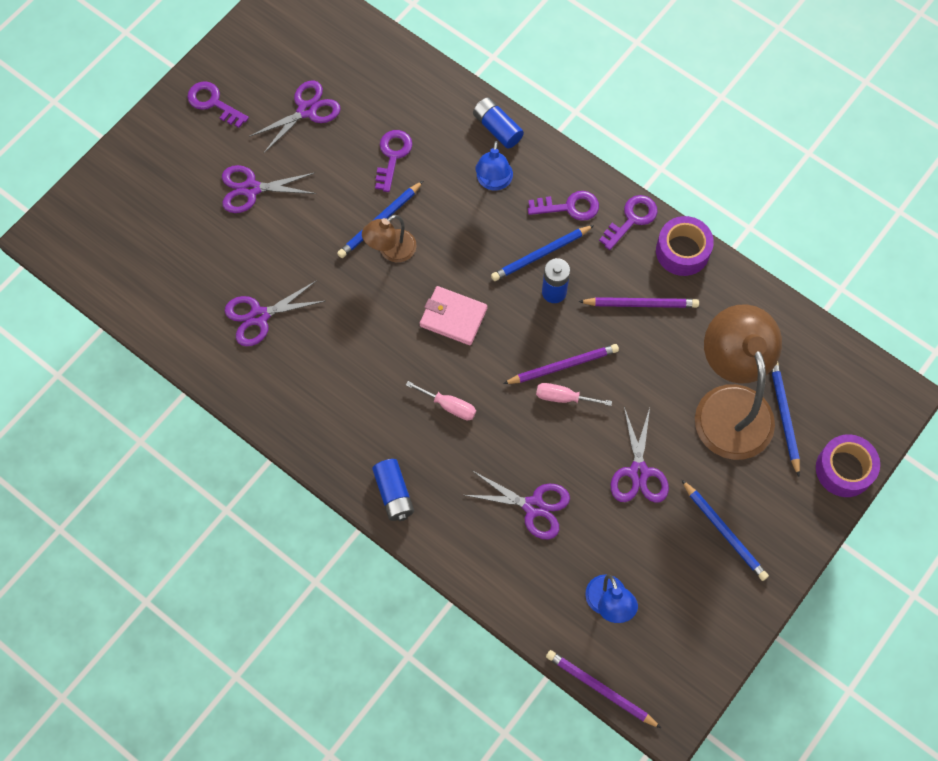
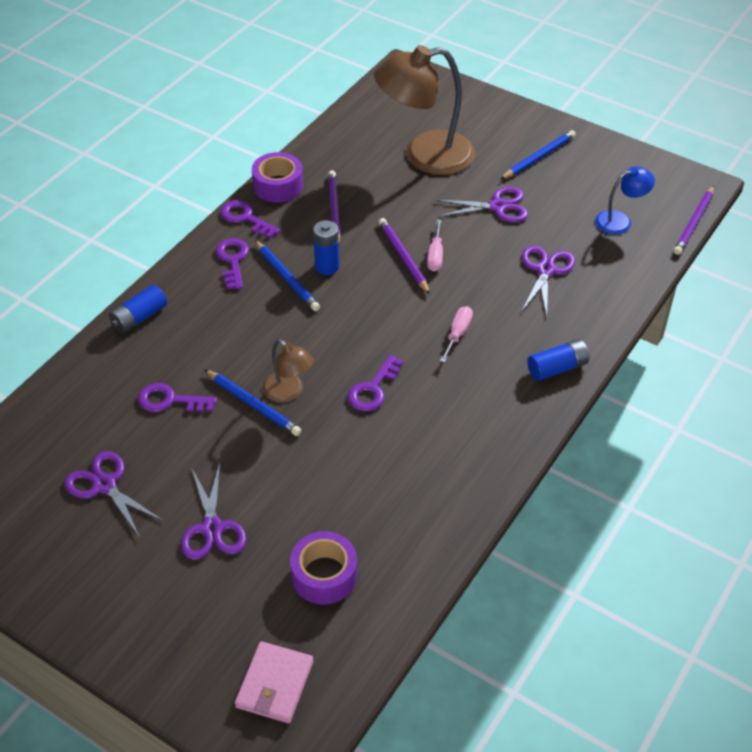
camera: 95 degrees left, 20 degrees down
(213, 103) = (87, 584): purple key -> purple key (373, 389)
(259, 316) = (378, 501): purple scissors -> none
(453, 317) = (361, 337): pink wallet -> pink wallet (274, 684)
(493, 182) = (204, 317): blue lamp -> none
(784, 416) = (430, 126): blue pencil -> none
(844, 469) = (470, 96): purple tape -> purple tape (324, 575)

